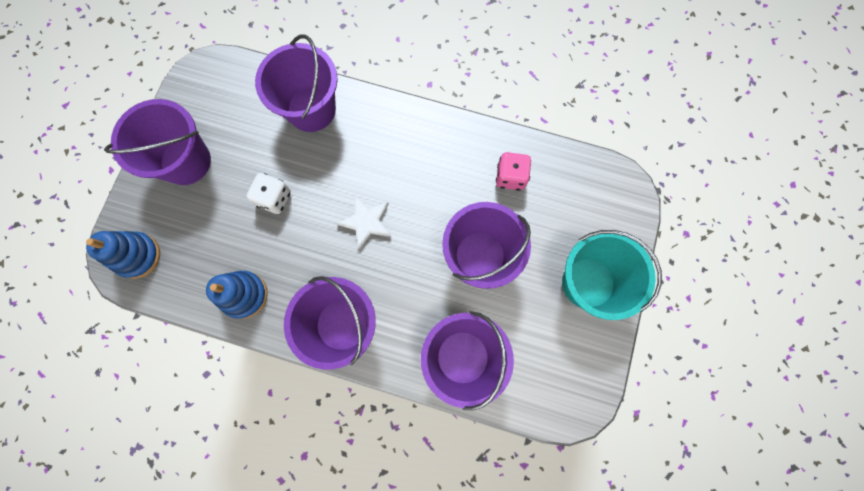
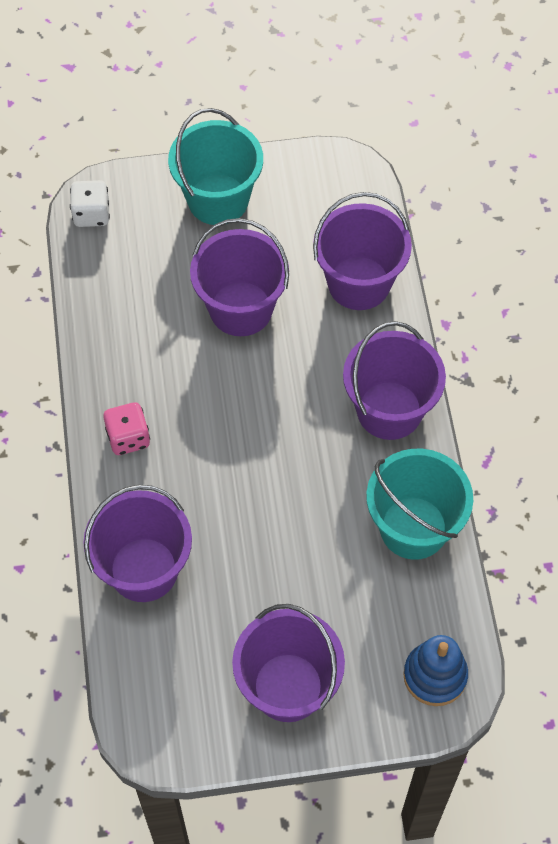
camera: 115 degrees left, 15 degrees down
(244, 295) = (413, 528): blue stacking toy -> turquoise bucket
(274, 198) = (283, 554): white dice -> white dice (92, 214)
(366, 222) = (260, 439): white star -> none
(510, 177) = (130, 314): pink dice -> pink dice (128, 438)

